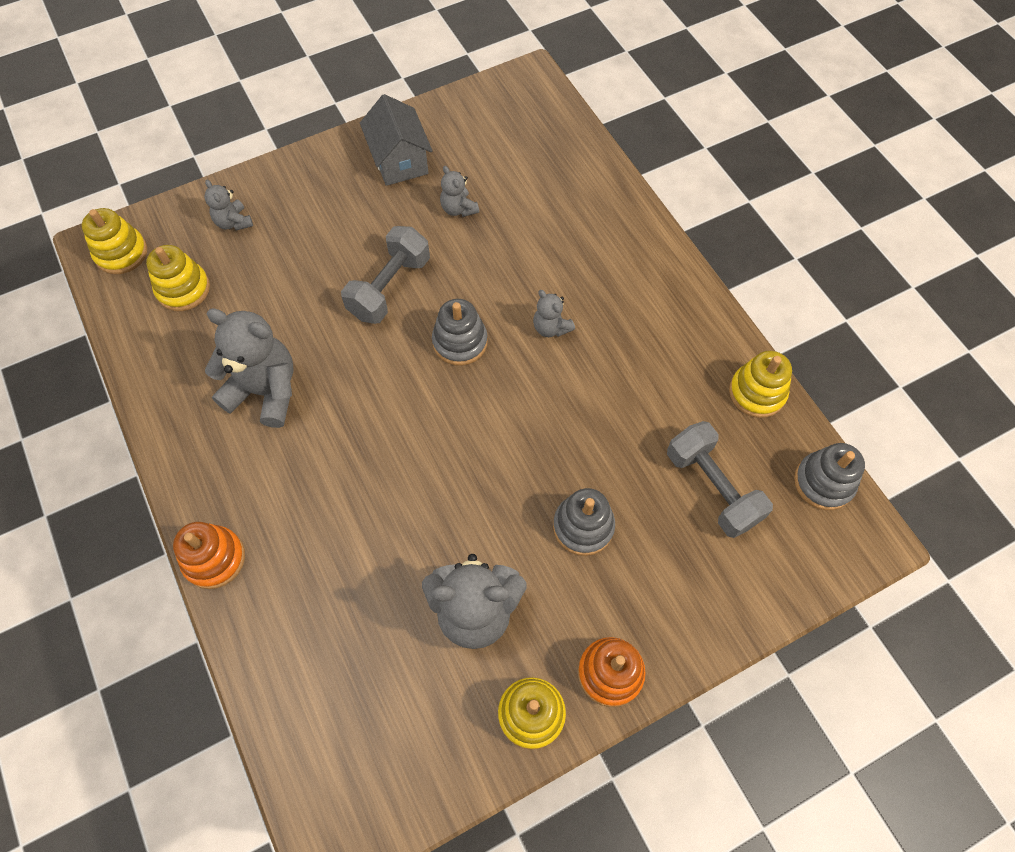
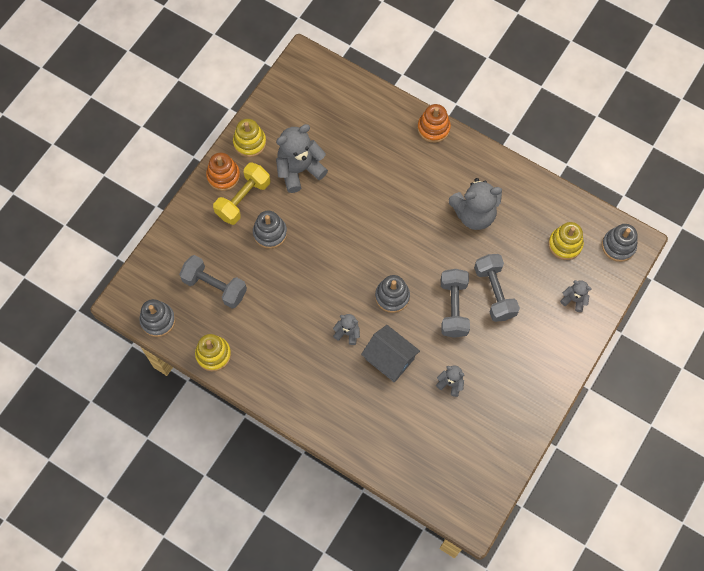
camera: 150 degrees right, 5 degrees up
(121, 253) = (618, 246): yellow stacking toy -> grey stacking toy
(323, 279) = (494, 292): none -> grey dumbbell
(399, 161) = (511, 399): grey house -> grey house (389, 359)
(597, 609) = (243, 199): none -> yellow dumbbell

